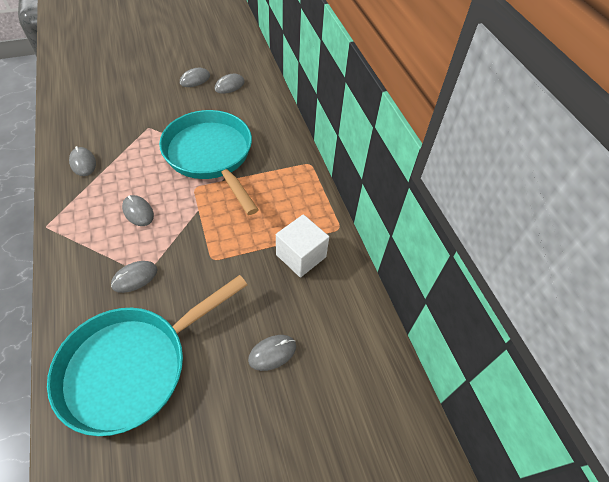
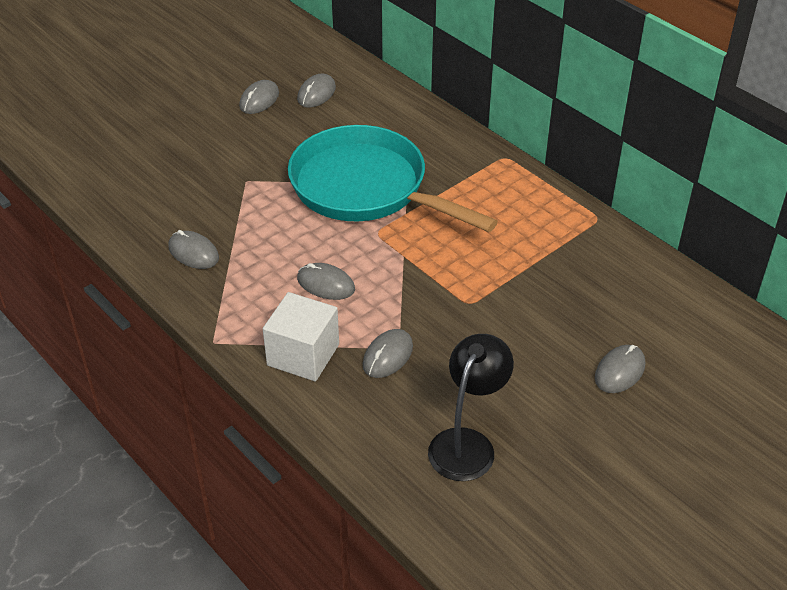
camera: 20 degrees left, 10 degrees down
(132, 366) = (467, 443): turquoise pan -> black lamp
(301, 256) = (575, 263): white cube -> white cube (303, 355)

